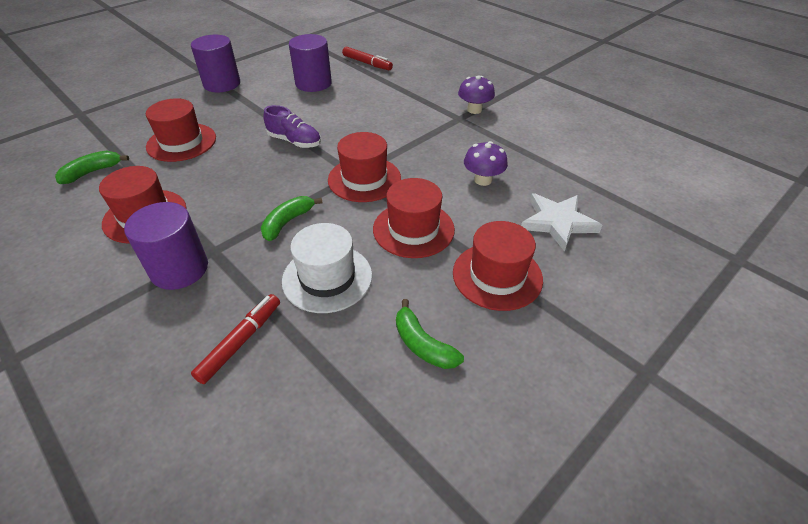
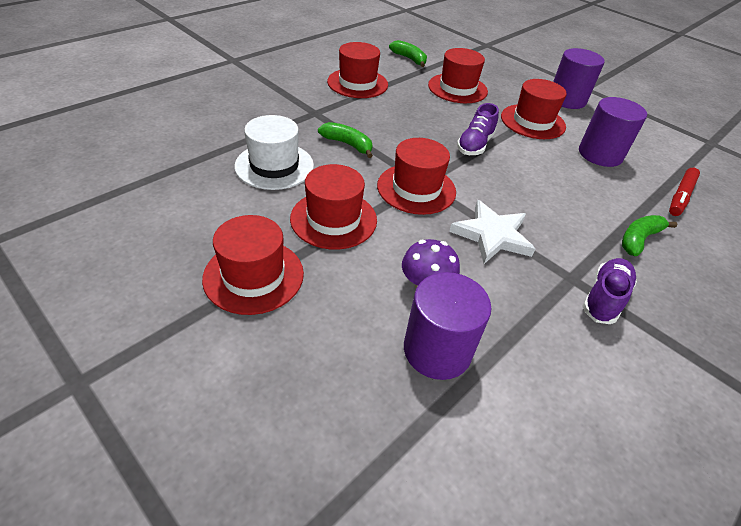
camera: 85 degrees right, 0 degrees up
(179, 269) = (297, 101): purple cylinder -> purple cylinder (437, 350)
(240, 342) = (219, 129): red marker -> none
(258, 106) = (532, 121): none -> red hat
(423, 345) = (183, 215): green banana -> green banana (638, 239)
(474, 110) = (604, 298): purple mushroom -> purple shoe
(557, 222) = (339, 352): white star -> white star (492, 235)

